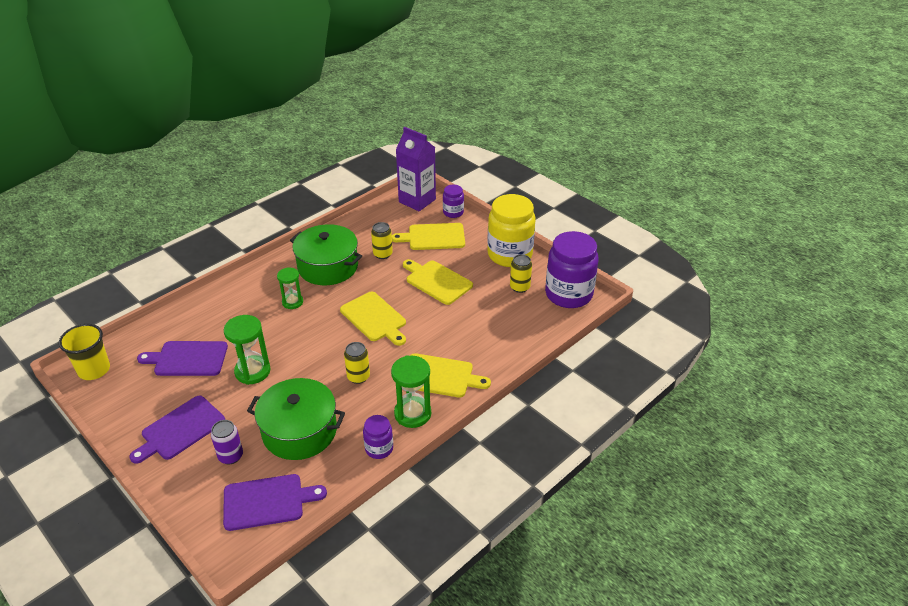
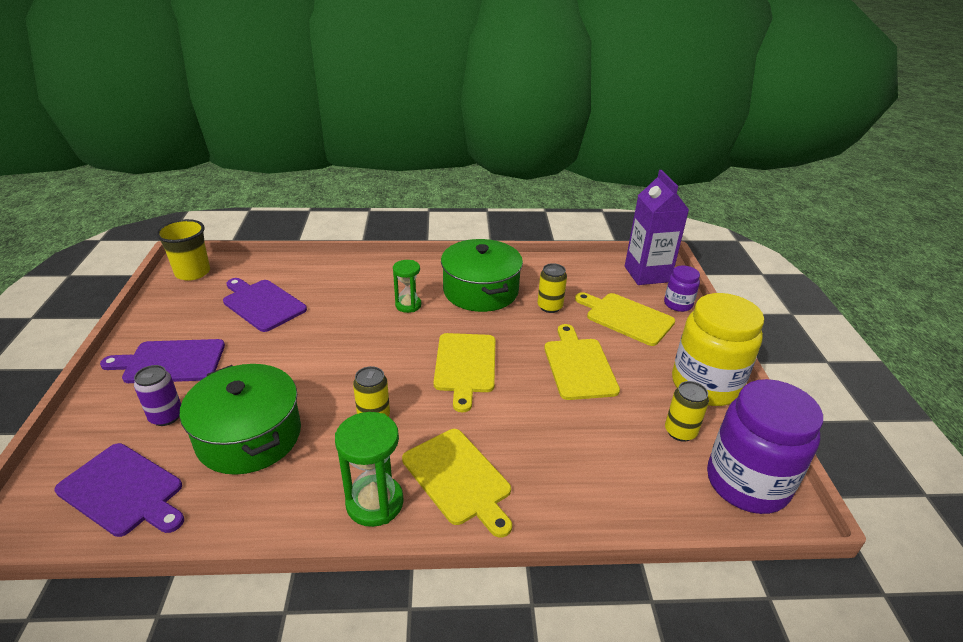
camera: 40 degrees right, 5 degrees down
(252, 371) = (292, 347): green hourglass -> none
(379, 448) = (290, 518): purple jar -> none

